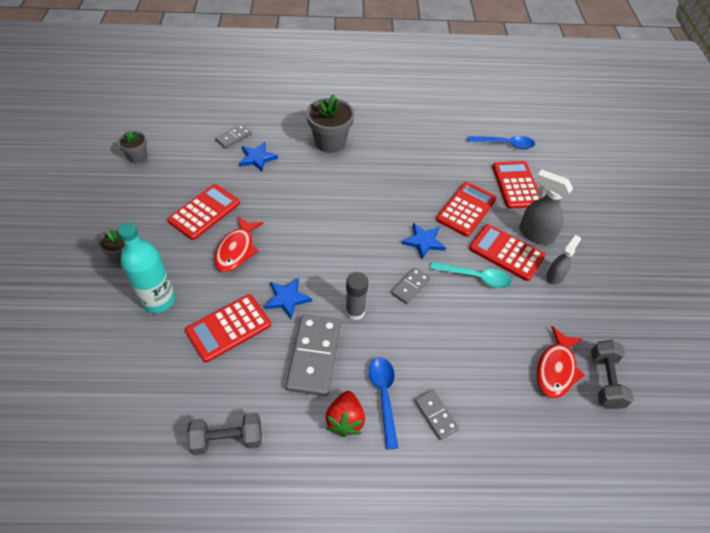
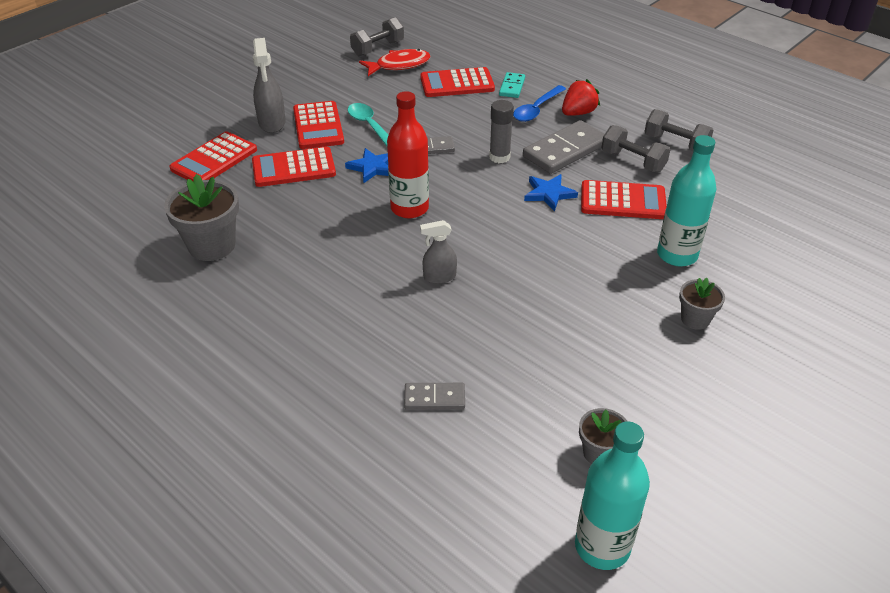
camera: 135 degrees left, 10 degrees down
(115, 126) = (602, 546): none -> turquoise bottle
(204, 212) = (563, 315): red calculator -> red calculator (457, 83)
(237, 250) = (560, 256): red fish -> none
(250, 383) = (633, 161): none -> grey dumbbell
(257, 158) = (435, 346): blue star -> none
(330, 142) = (321, 312): grey flower pot -> grey flower pot (212, 245)
(362, 226) = (409, 208): none -> red bottle
(436, 415) = (512, 87): grey domino -> turquoise domino
(505, 144) = (148, 195): blue spoon -> none
(555, 276) = (309, 97): grey spray bottle -> grey spray bottle (439, 277)

